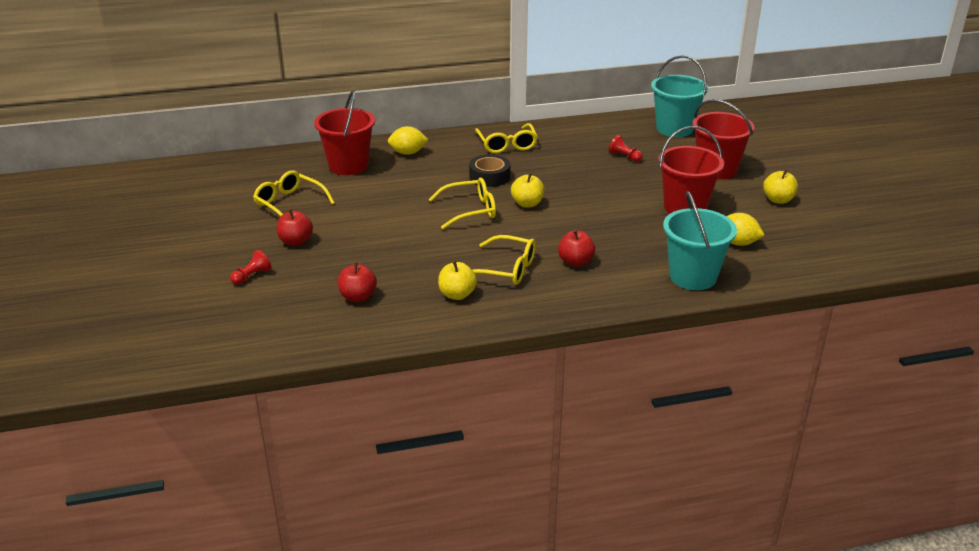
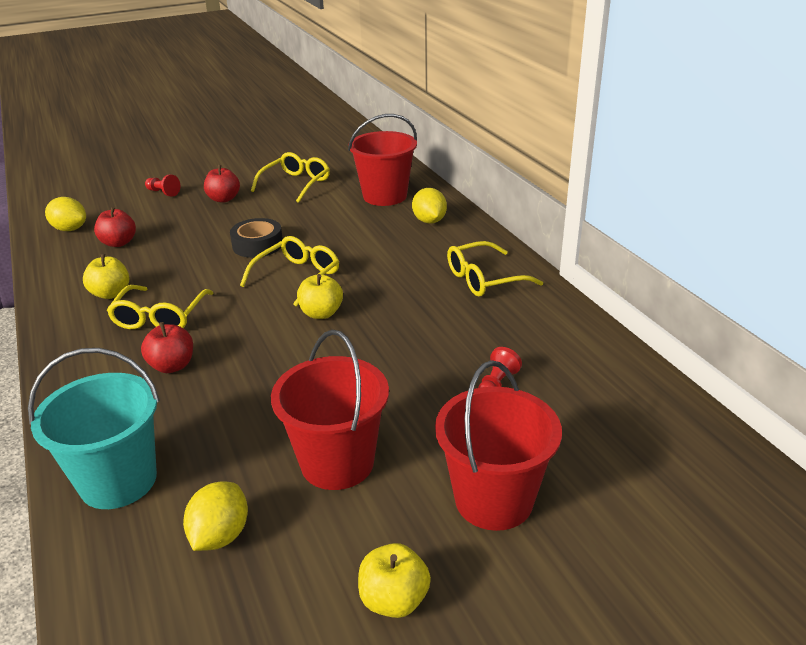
camera: 80 degrees right, 0 degrees up
(305, 329) = (70, 229): none -> yellow lemon
(470, 210) = (297, 277): yellow glasses -> yellow glasses turned 120 degrees counterclockwise
(489, 176) = (387, 278): black tape -> black tape (257, 245)
(674, 128) = (642, 435): turquoise bucket -> none

